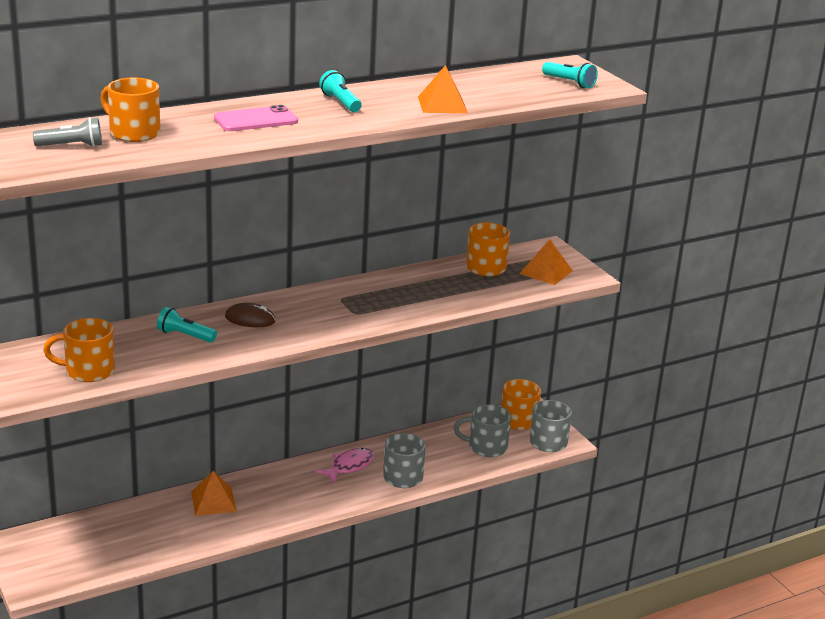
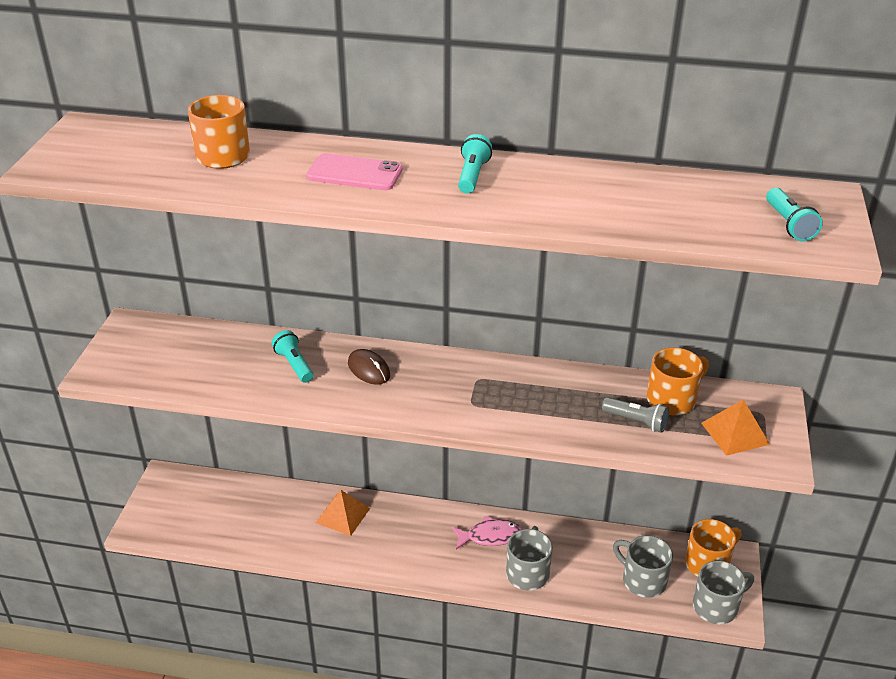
camera: 40 degrees right, 10 degrees up
(72, 146) = (150, 155): grey flashlight -> grey flashlight (636, 421)
(88, 371) = (177, 370): orange mug -> none
(442, 104) = (581, 211): orange pyramid -> none

